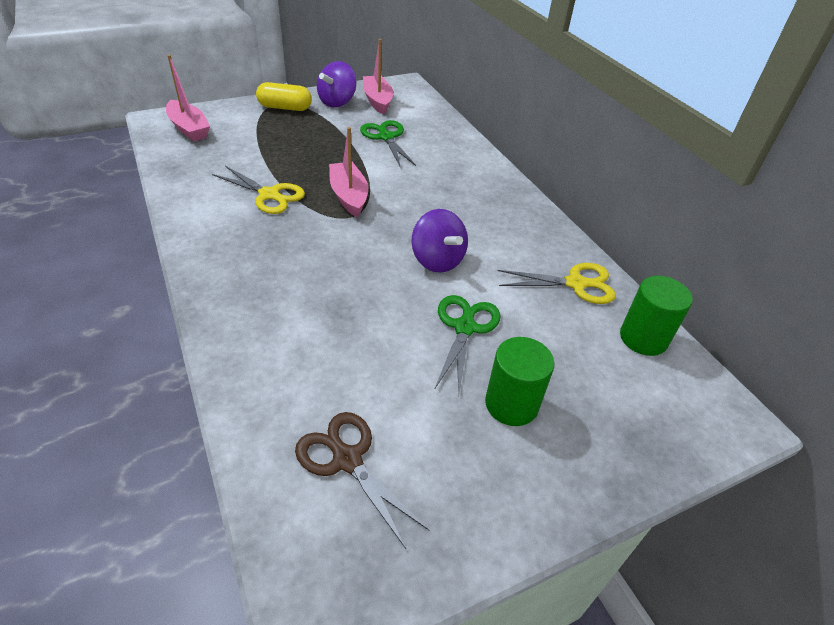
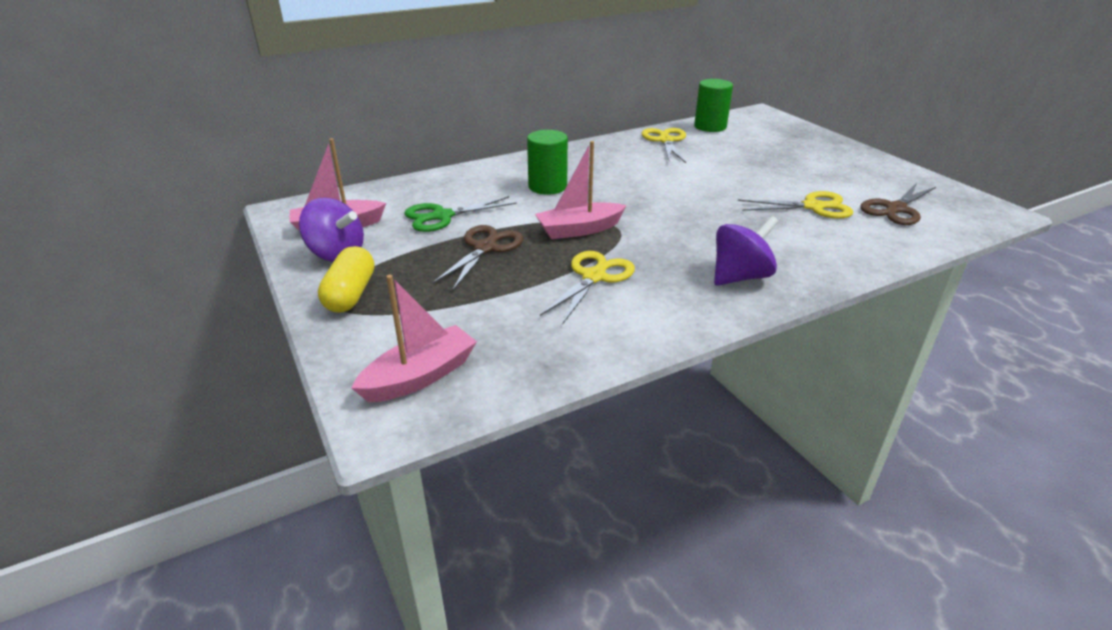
camera: 90 degrees left, 10 degrees down
(329, 153) = (485, 248): none -> brown scissors
(368, 369) = (813, 207): none -> yellow scissors
(437, 260) = (666, 186): purple spinning top -> purple spinning top (740, 277)
(465, 328) = (741, 175): green scissors -> none
(511, 404) = (801, 163): green cylinder -> green cylinder (547, 186)

